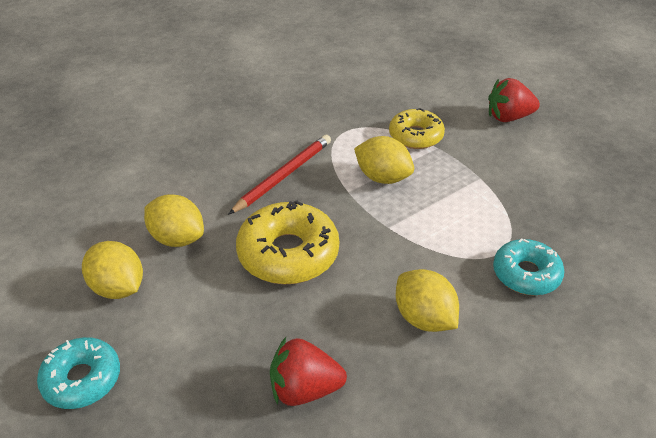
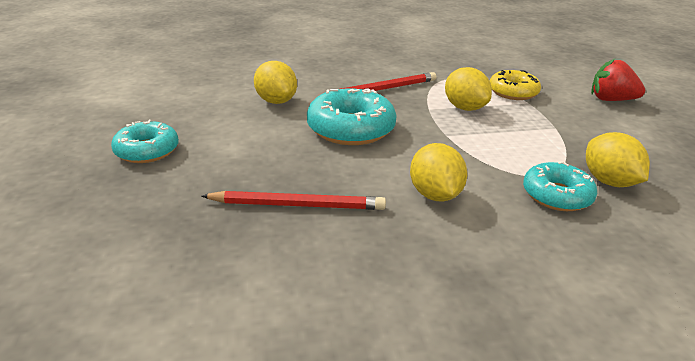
camera: 25 degrees right, 10 degrees down
(118, 288) = (213, 114): yellow lemon -> yellow lemon (609, 181)
(288, 253) = (351, 129): yellow donut -> turquoise donut
(304, 389) = (297, 205): red strawberry -> red pencil

